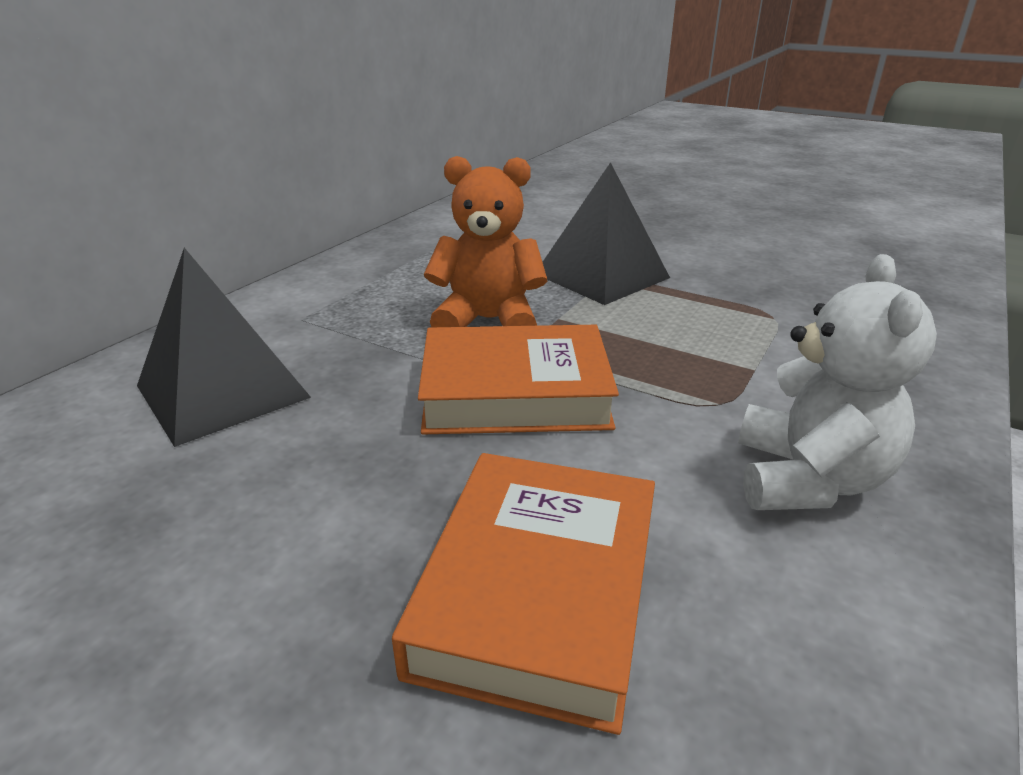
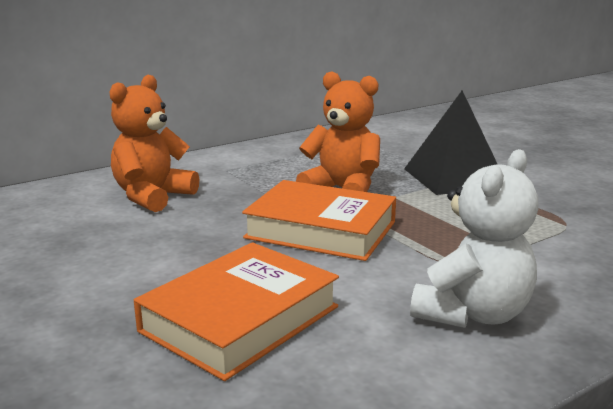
camera: 25 degrees right, 10 degrees down
(222, 391) = (152, 197): black pyramid -> orange teddy bear

